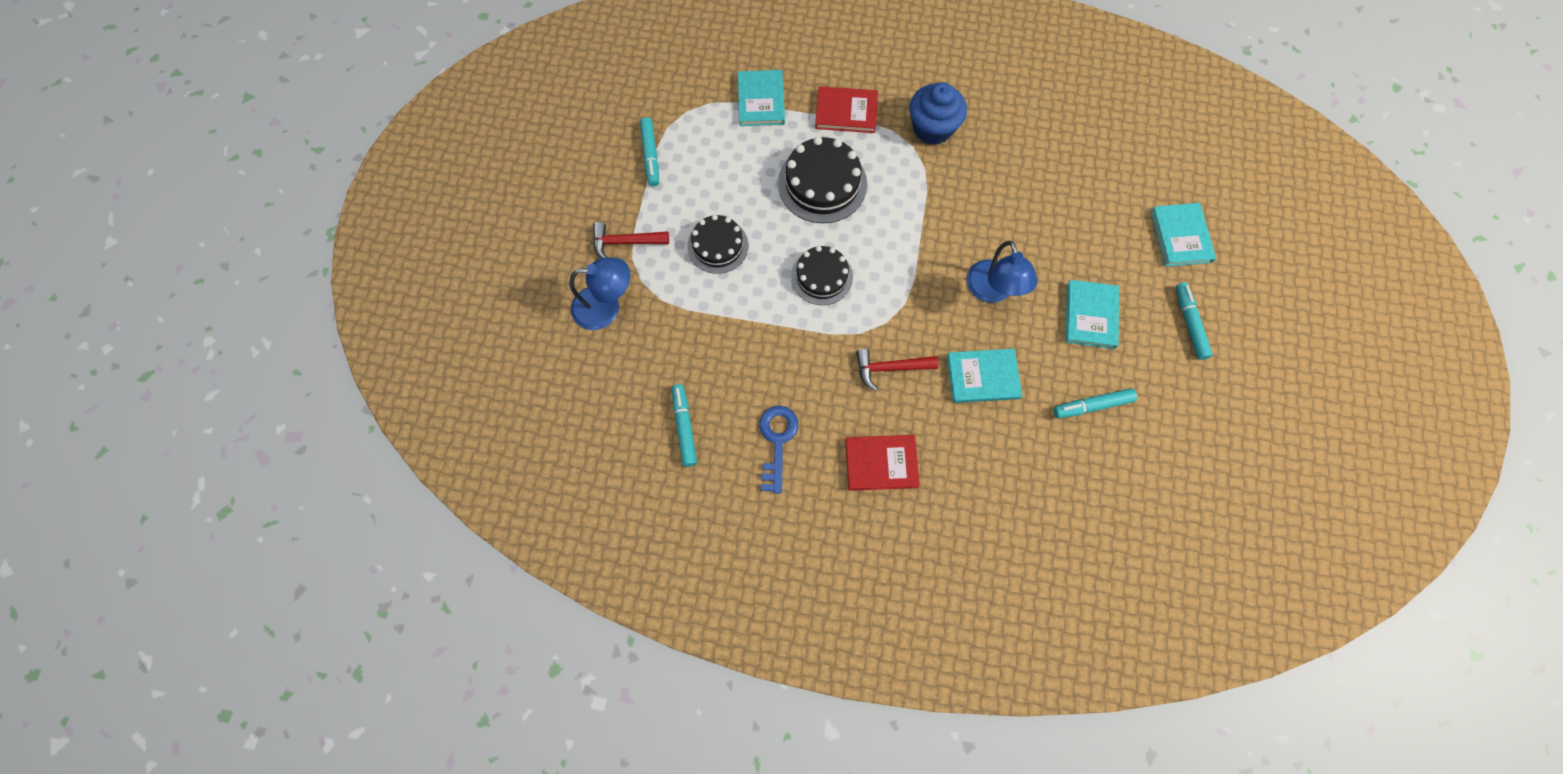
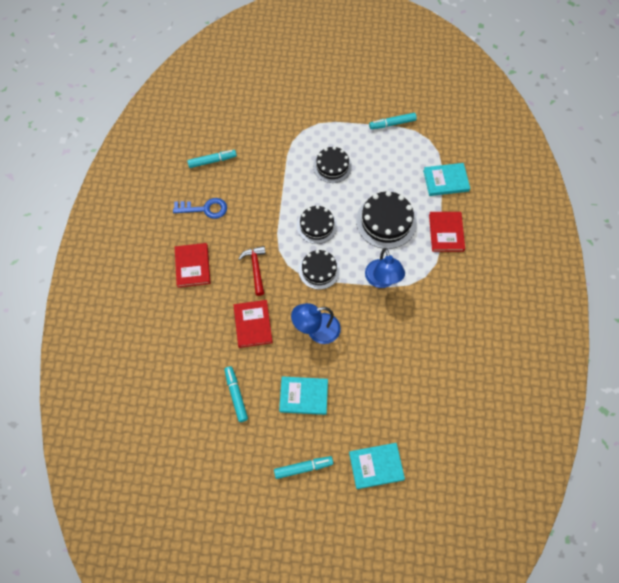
camera: 85 degrees right, 5 degrees down
(606, 307) = (285, 114): blue lamp -> blue lamp (382, 280)
(625, 242) = (329, 118): red hammer -> none
(897, 280) = (319, 270): none -> black cake
(932, 128) = (442, 288): blue cupcake -> none
(982, 377) = (253, 324): turquoise book -> red book

